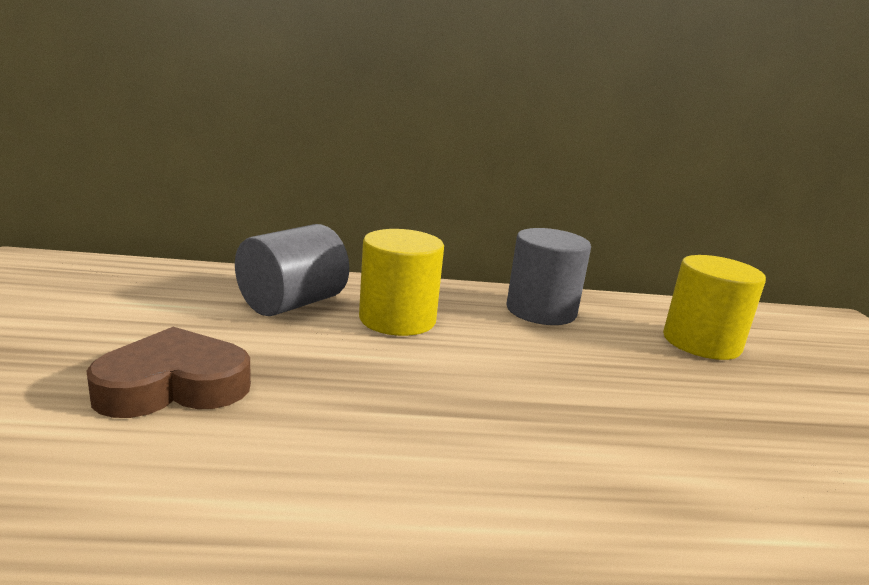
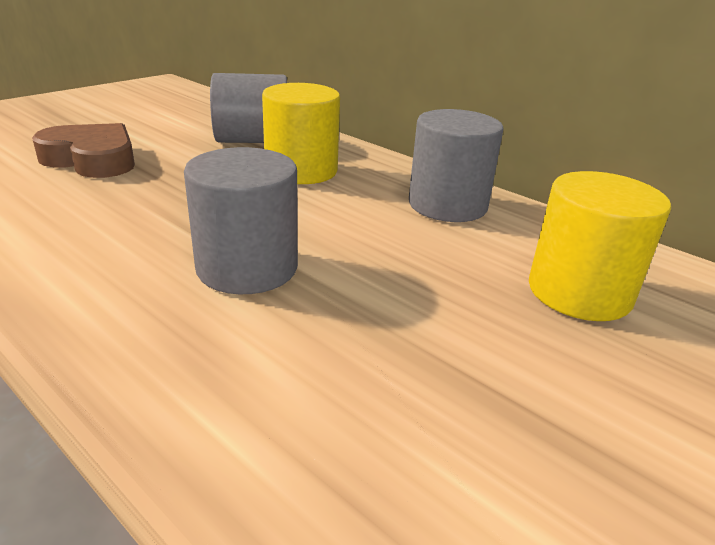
camera: 45 degrees right, 10 degrees up
(546, 421) = (247, 267): none -> grey cylinder

